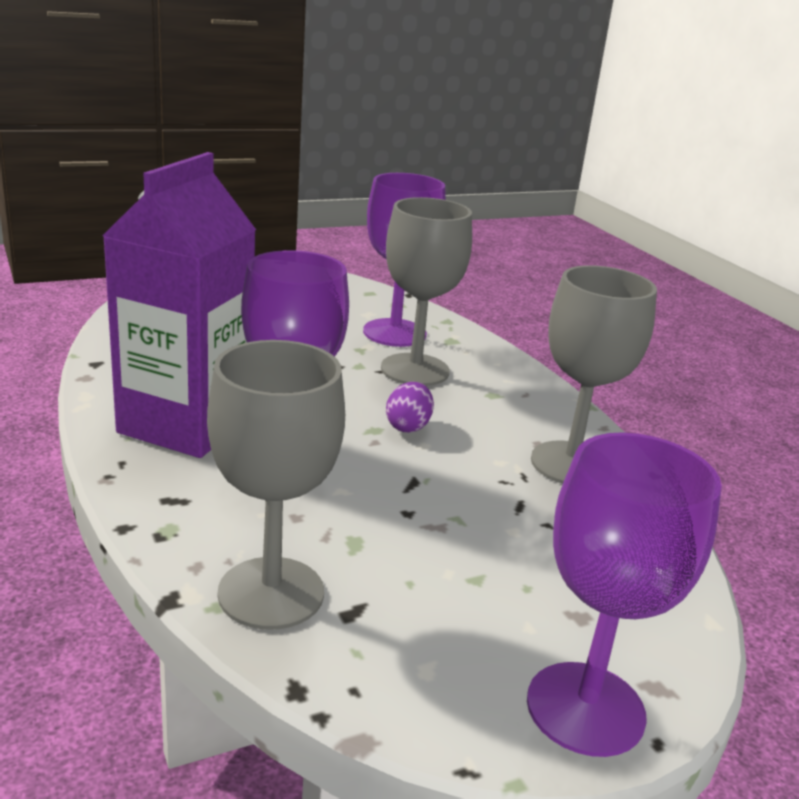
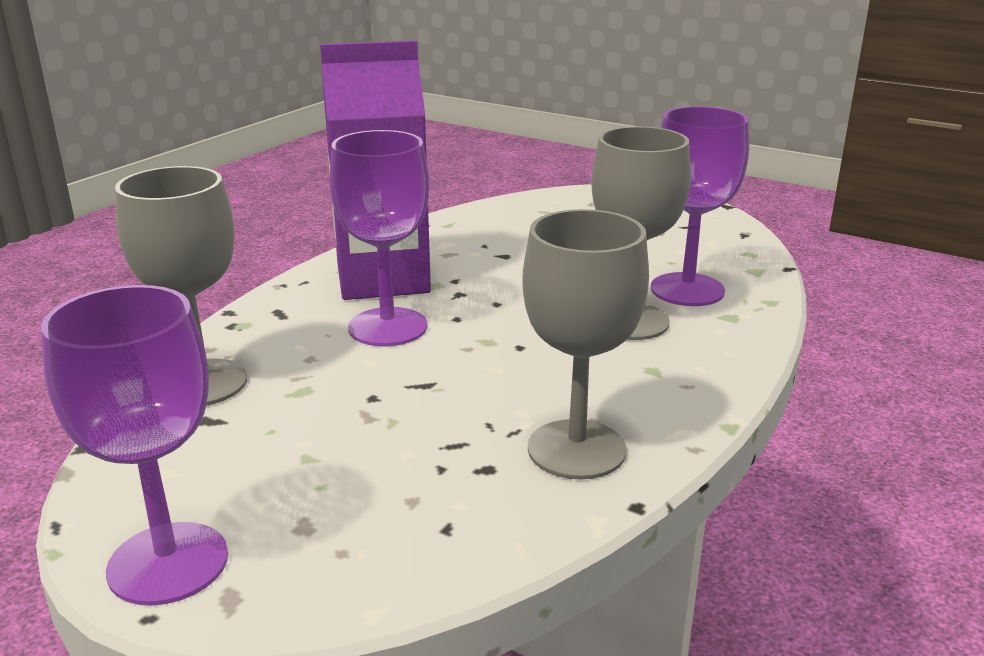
camera: 60 degrees right, 0 degrees up
(408, 426) = (516, 352): purple egg -> none

